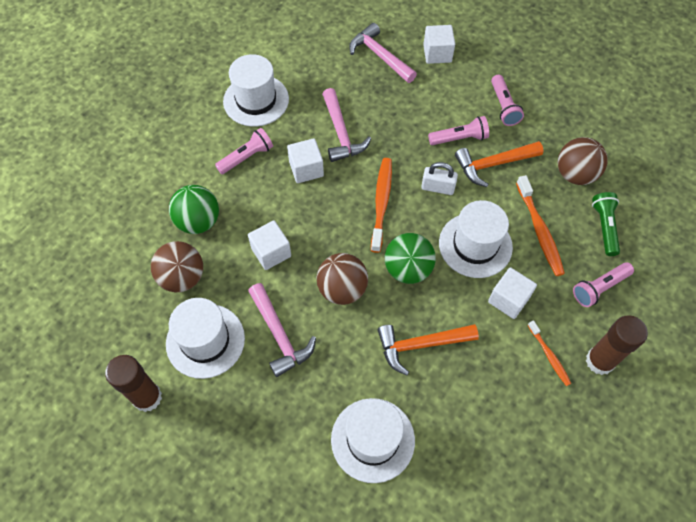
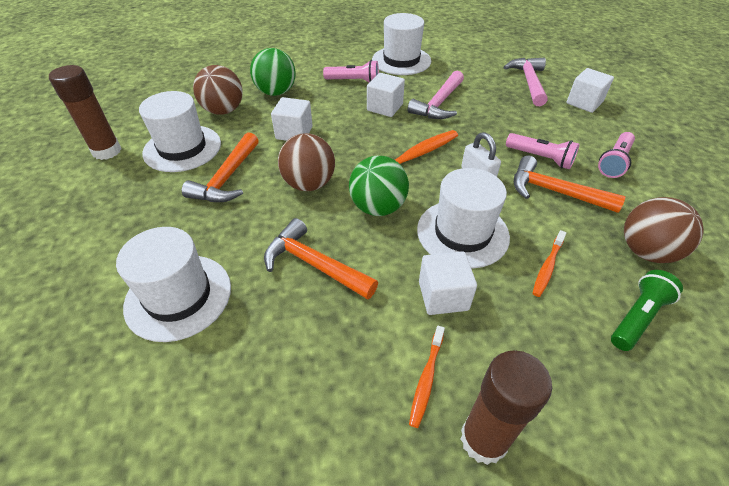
camera: 45 degrees right, 15 degrees down
(279, 335) = (227, 178): pink hammer -> orange hammer
(539, 230) = (547, 267): orange toothbrush -> orange toothbrush, size x0.59
(599, 288) = (567, 367): pink flashlight -> none

